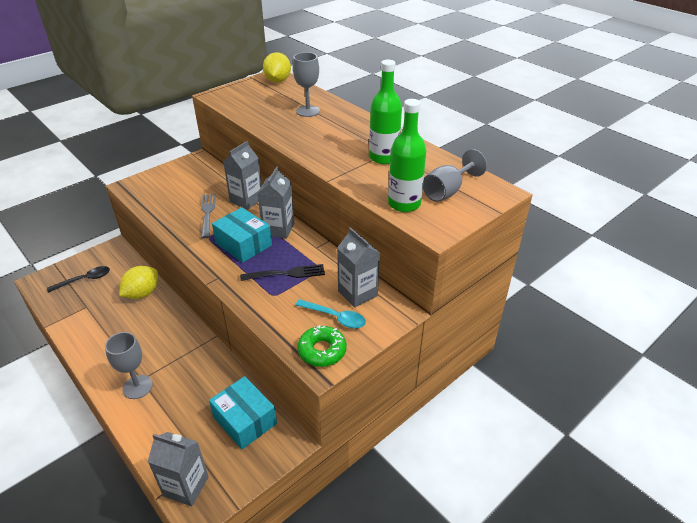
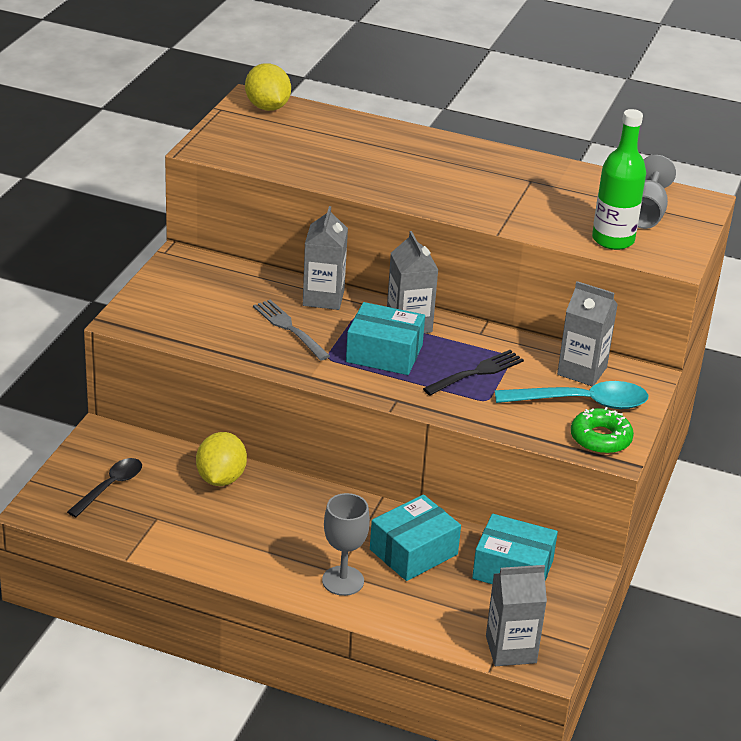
camera: 30 degrees left, 5 degrees down
(197, 382) = (413, 552): none -> turquoise box
(308, 111) = (366, 146): grey goblet -> none
(335, 317) = (581, 402): turquoise spoon -> turquoise spoon, size x1.51
(383, 157) = (533, 189): green bottle -> none

